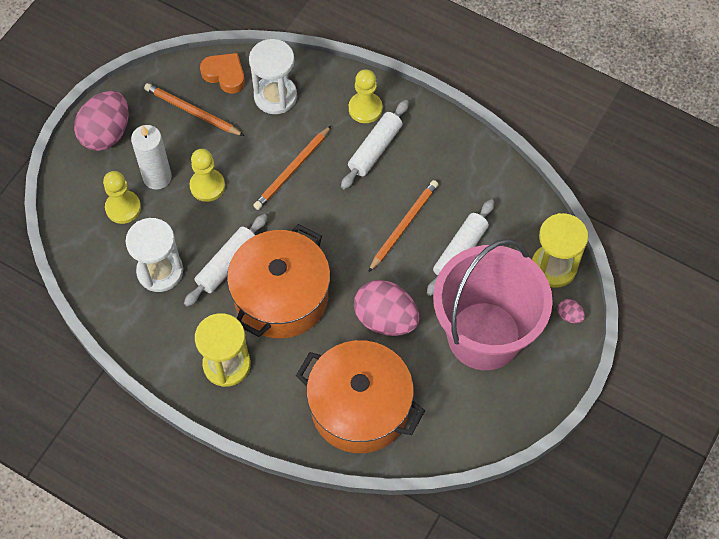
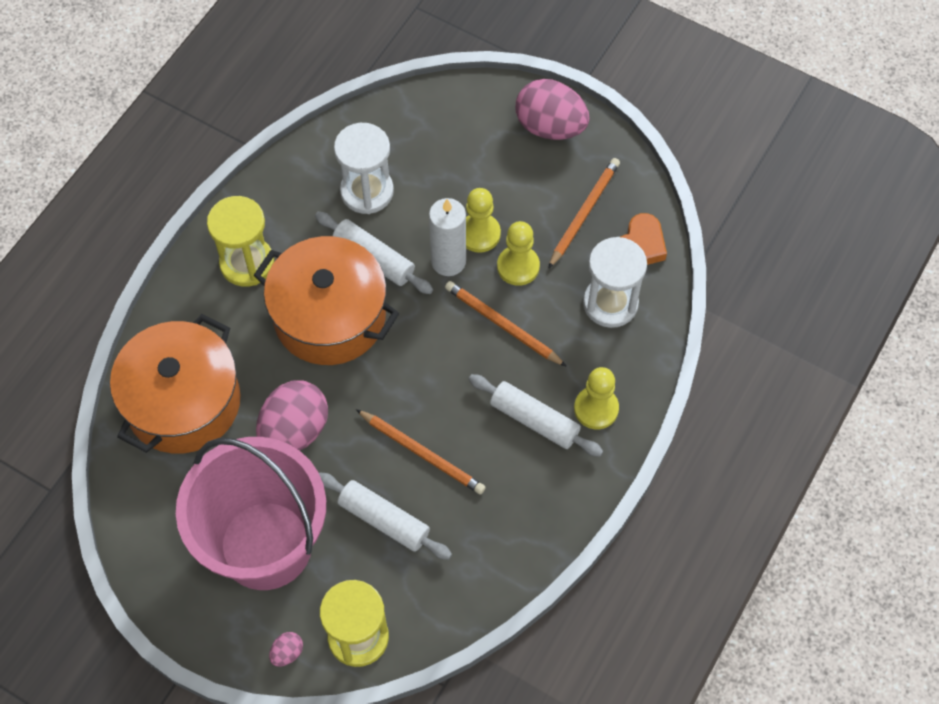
camera: 90 degrees right, 0 degrees up
(123, 208) = (450, 150): yellow pawn -> yellow pawn (518, 266)
(157, 177) = (491, 181): white candle -> white candle (448, 261)

